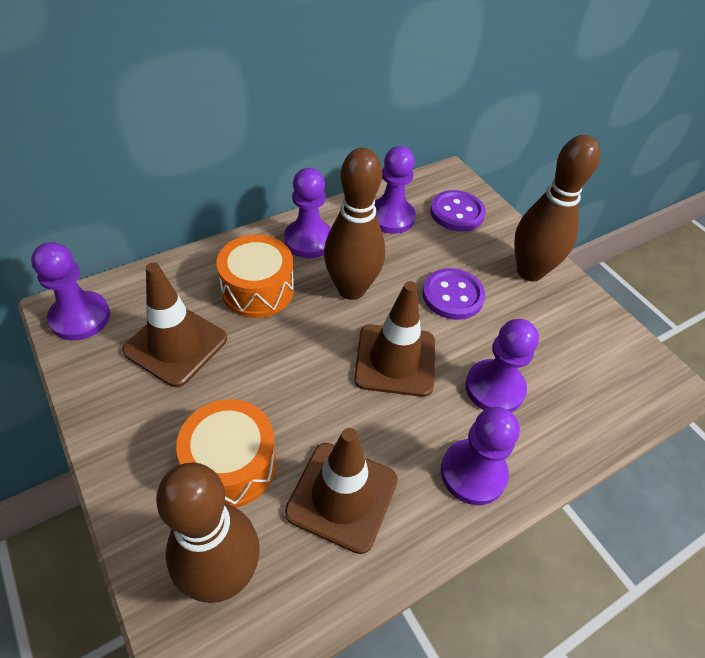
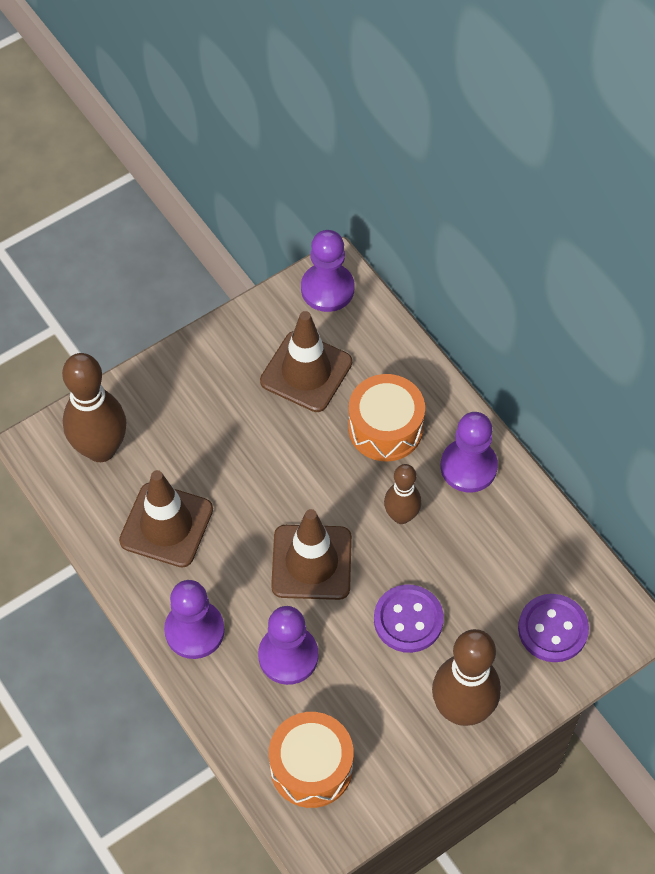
camera: 90 degrees right, 10 degrees up
(231, 464) = (189, 439): orange drum -> orange drum (311, 767)
(351, 289) = (401, 516): brown bowling pin -> brown bowling pin, size x0.59
(391, 217) = (527, 552): purple pawn -> none

